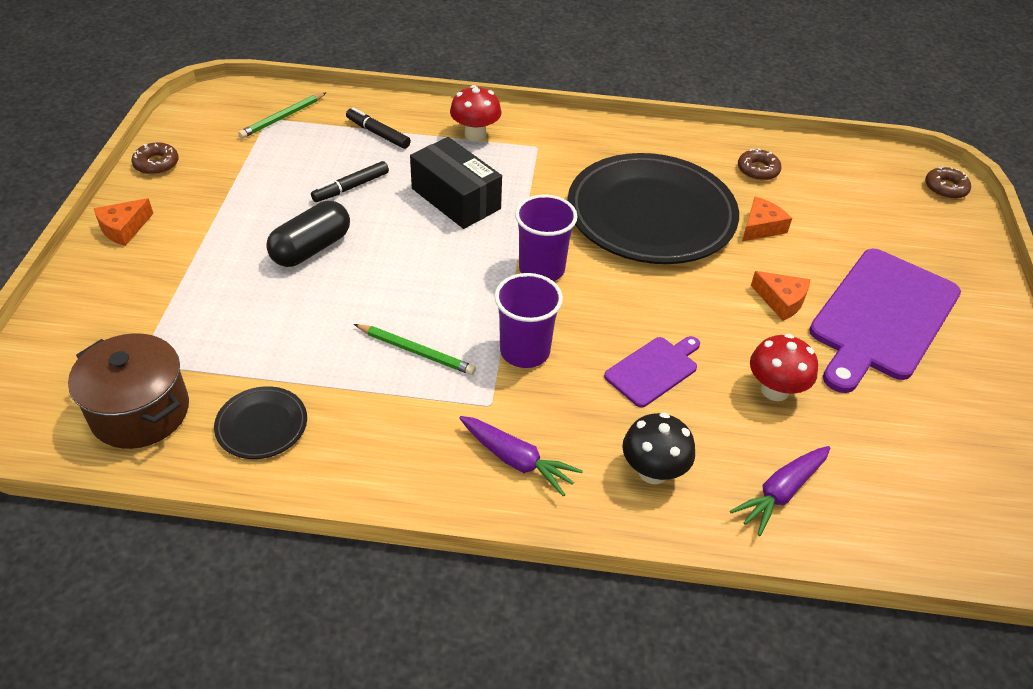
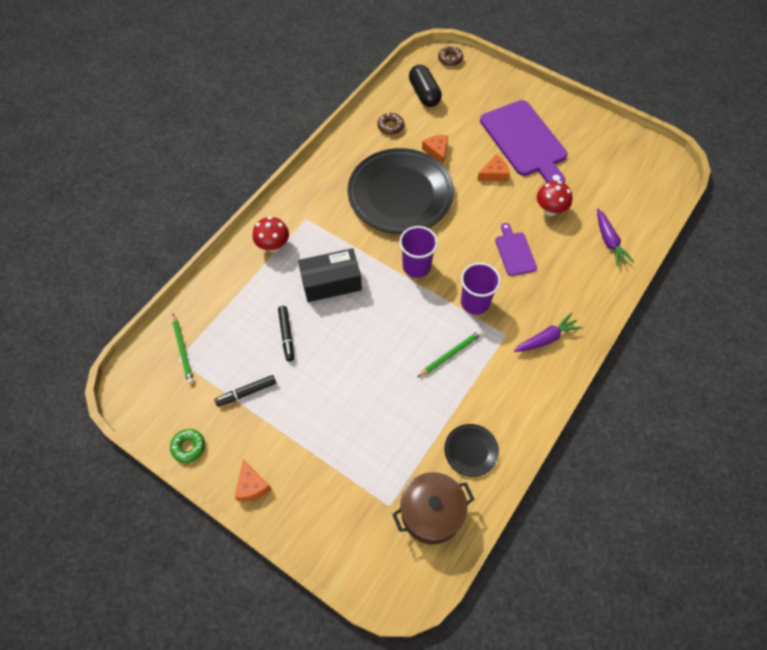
camera: 60 degrees left, 15 degrees up
(156, 164) = (188, 447): brown donut -> green donut
(311, 248) = (335, 378): black capsule -> black capsule (424, 94)
(378, 133) = (238, 299): black marker -> black marker (246, 392)
(653, 471) = (577, 284): black mushroom -> none

